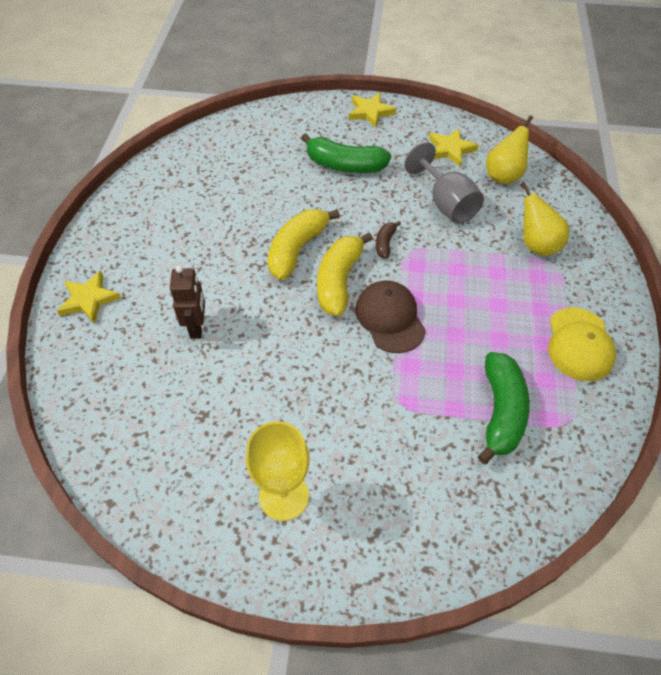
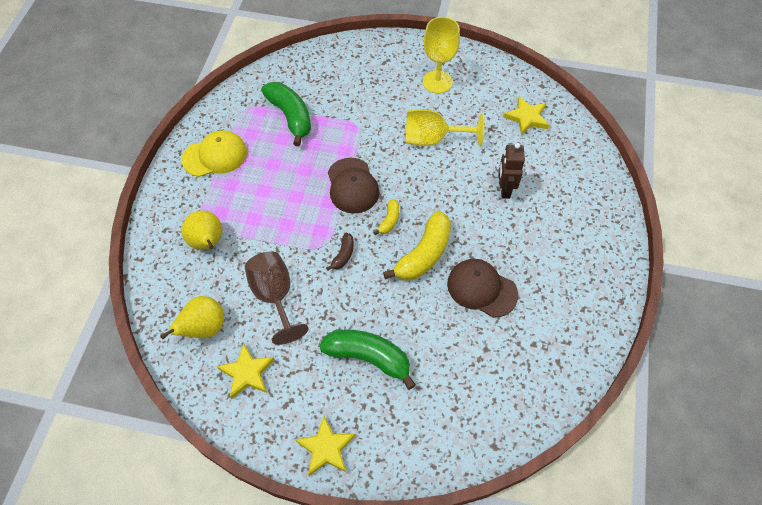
camera: 175 degrees left, 5 degrees up
(89, 299) = (598, 219): yellow star -> yellow star (526, 117)
(236, 223) = (481, 289): none -> brown cap
(289, 391) = (433, 139): none -> yellow goblet
(339, 281) = (389, 220): yellow banana -> yellow banana, size x0.49
(446, 203) = (275, 296): grey goblet -> brown goblet
(501, 412) = (290, 116): green banana -> green banana turned 135 degrees clockwise
(579, 344) = (215, 156): yellow cap -> yellow cap turned 60 degrees clockwise

